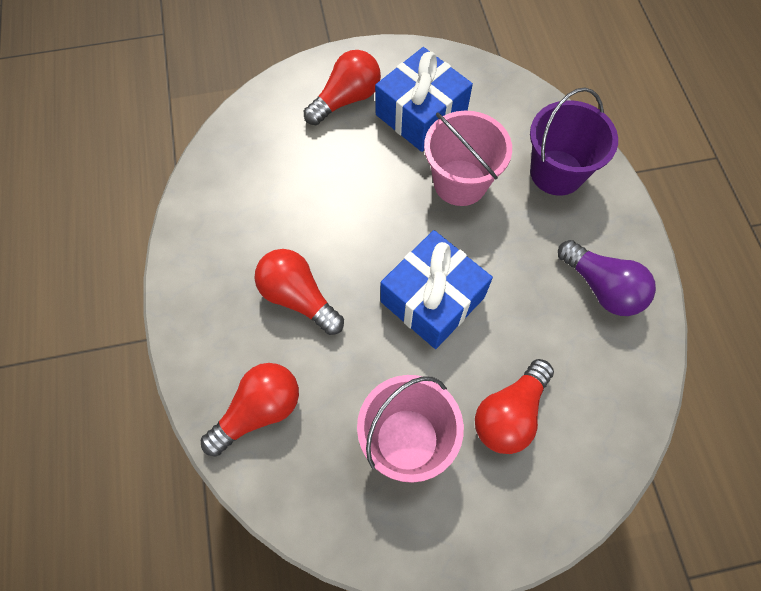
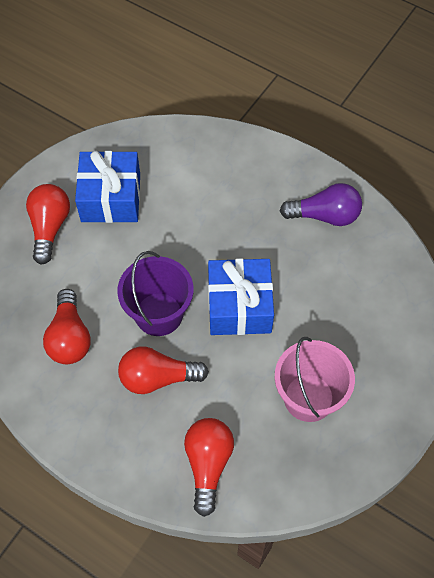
camera: 45 degrees left, 5 degrees down
(460, 182) = (181, 221): pink bucket -> none
(510, 413) = (347, 330): red light bulb -> red light bulb (70, 337)
(556, 172) = (232, 168): purple bucket -> purple bucket (159, 314)

